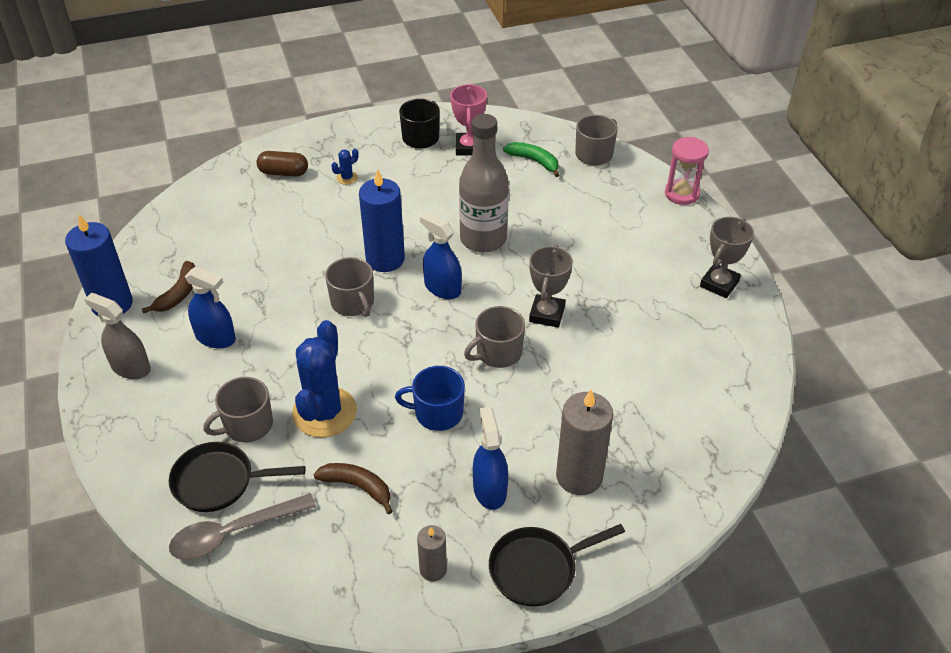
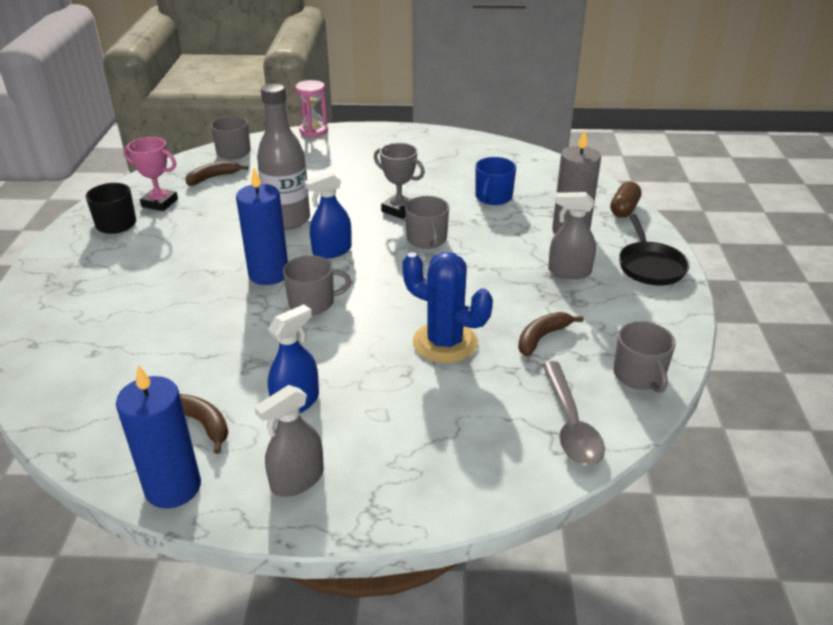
camera: 70 degrees left, 10 degrees down
(219, 481) = (502, 426): black pan -> none
(247, 425) = (436, 395): grey mug -> grey mug (639, 375)
(283, 173) = (72, 315): brown capsule -> brown capsule (624, 209)
(347, 178) = (127, 276): blue cactus -> none
(433, 569) = (640, 313): grey candle -> none
(437, 413) = (477, 281): blue mug -> blue mug (493, 197)
(490, 490) = (569, 271): blue spray bottle -> grey spray bottle
(534, 161) = (213, 177): green banana -> brown banana
(719, 284) = (417, 140): grey trophy -> none

